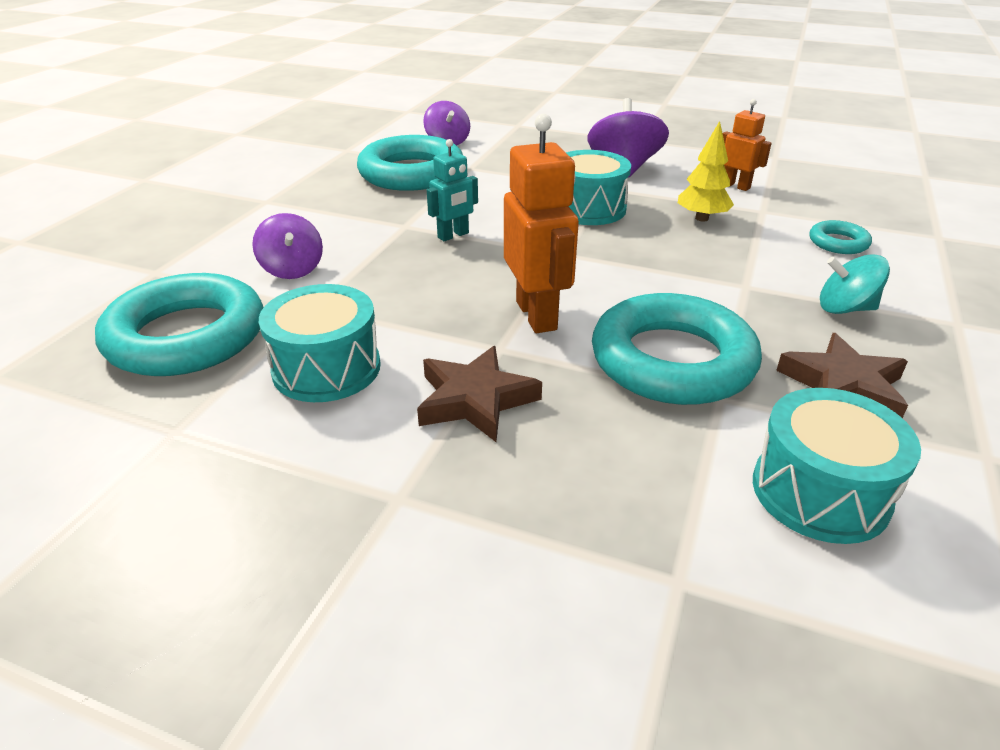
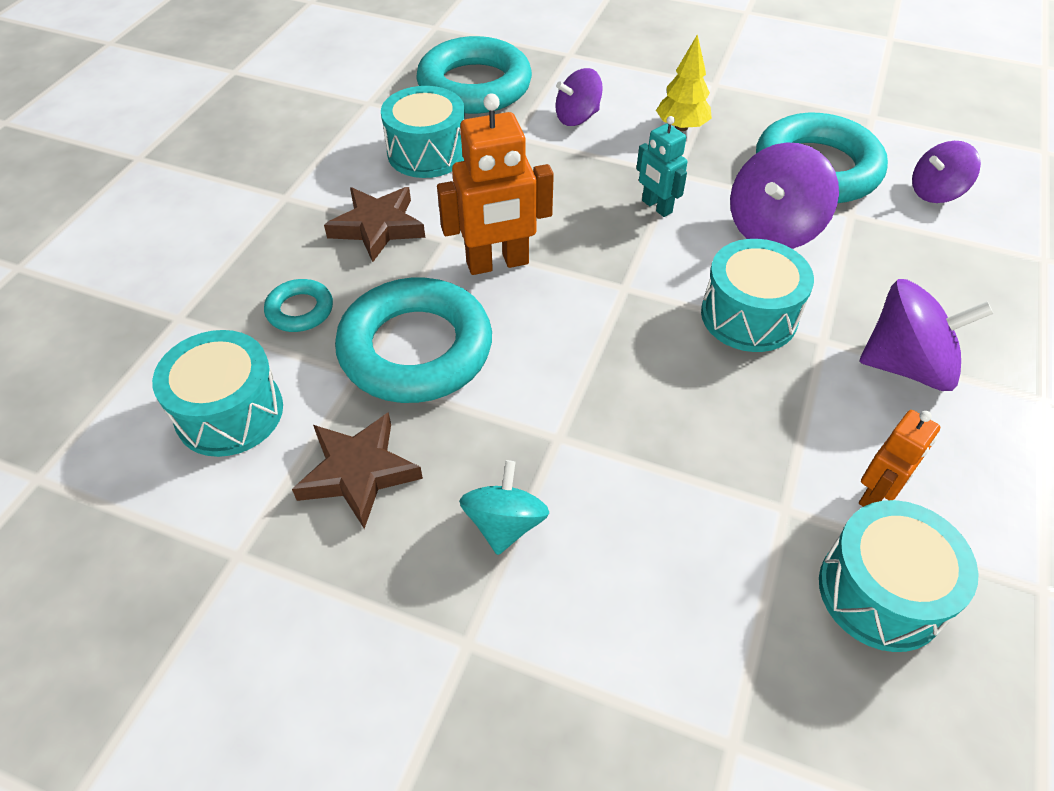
camera: 90 degrees right, 15 degrees up
(486, 193) = (773, 229): none -> purple spinning top
(702, 218) = (742, 428): yellow tree -> yellow tree (681, 127)
(805, 191) = (881, 592): none -> turquoise drum
(838, 243) = (687, 577): turquoise ring -> turquoise ring (300, 310)

